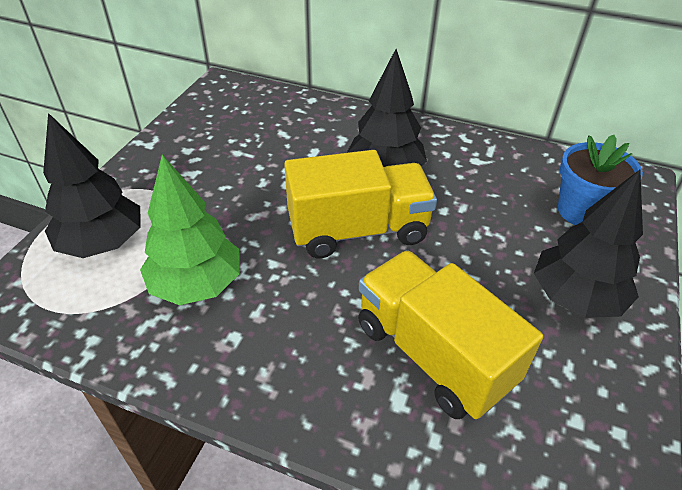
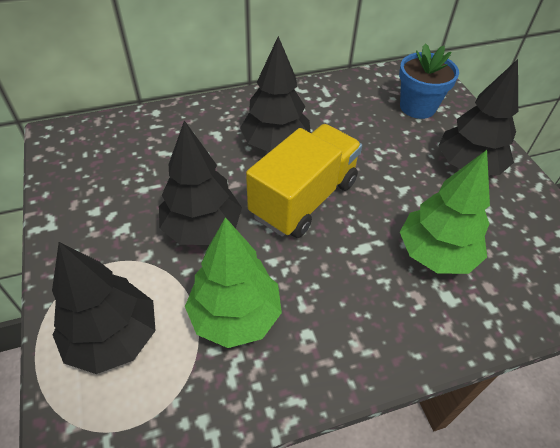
camera: 40 degrees left, 5 degrees up
(247, 205) = (202, 228): none -> black tree
(433, 354) = (436, 254): yellow truck -> green tree

